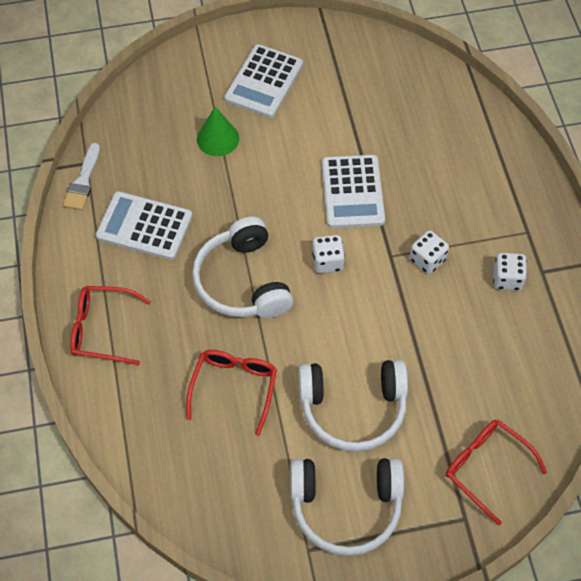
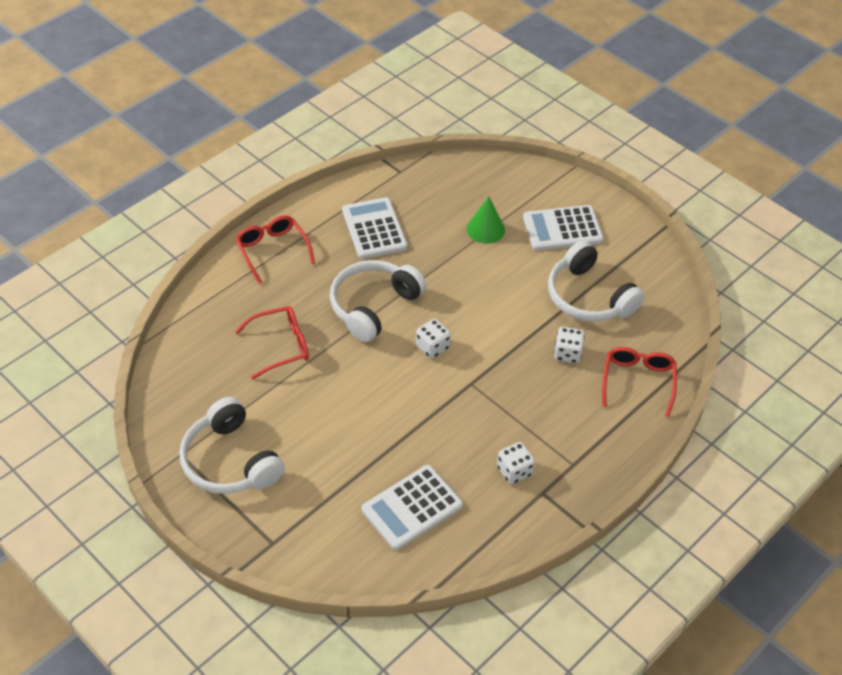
camera: 55 degrees right, 10 degrees down
(83, 181) = (383, 178): white brush -> none
(352, 192) = (509, 331): white calculator -> white calculator (412, 508)
(353, 408) = (316, 425): white headphones -> white headphones (589, 297)
(427, 260) = (487, 409): white dice -> white dice (567, 353)
(486, 468) = (327, 537): red glasses -> red glasses (638, 381)

